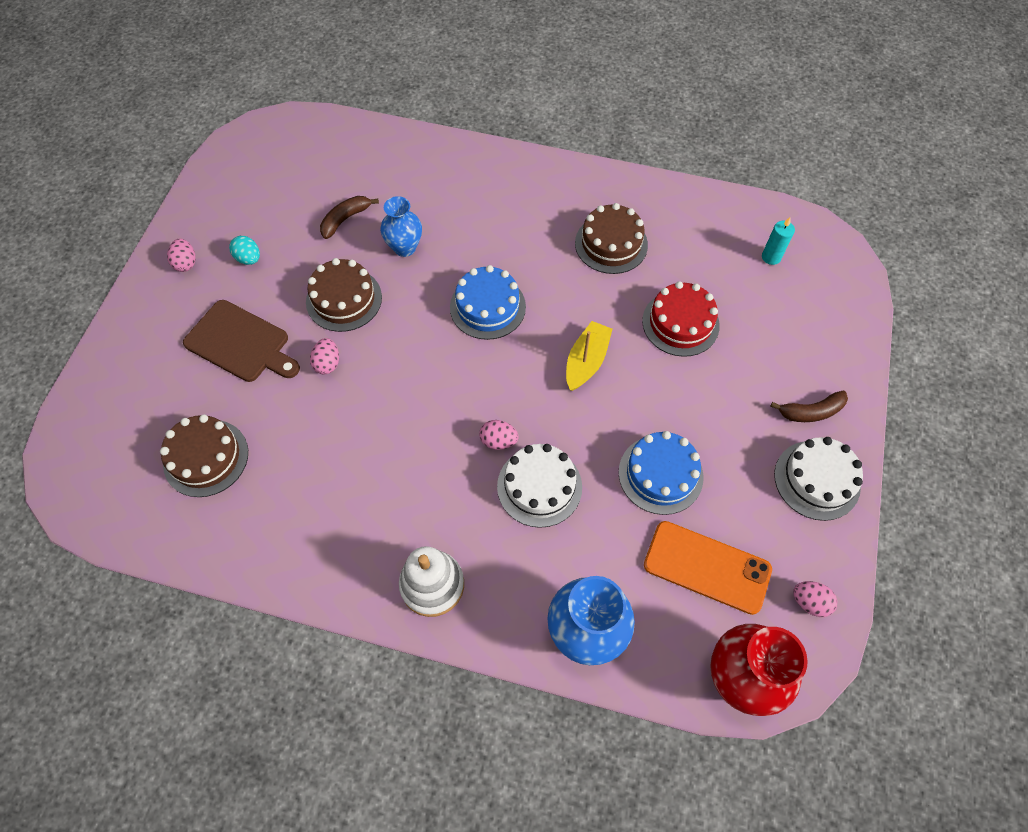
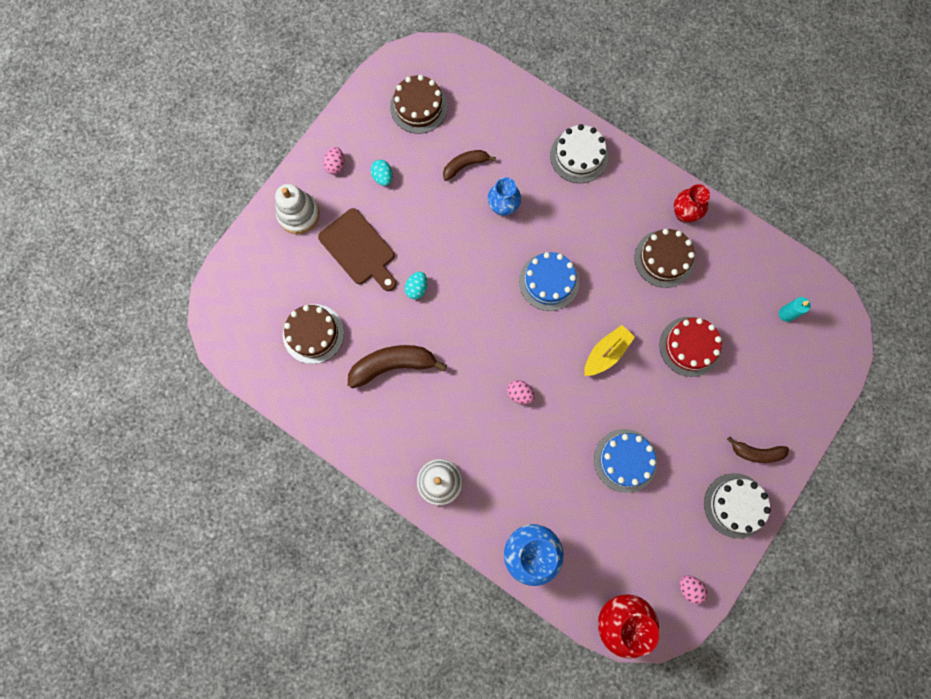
camera: 20 degrees right, 15 degrees up
(151, 328) = (298, 214): none -> white stacking toy
(324, 461) = (393, 365): none -> brown banana
(327, 363) = (417, 288): pink egg -> turquoise egg
(344, 299) = (444, 238): brown cake -> brown cake (418, 107)
(539, 486) = (536, 438): white cake -> white cake (579, 156)
(613, 195) = (684, 213): none -> red vase
(707, 567) = (629, 538): orange phone -> none

